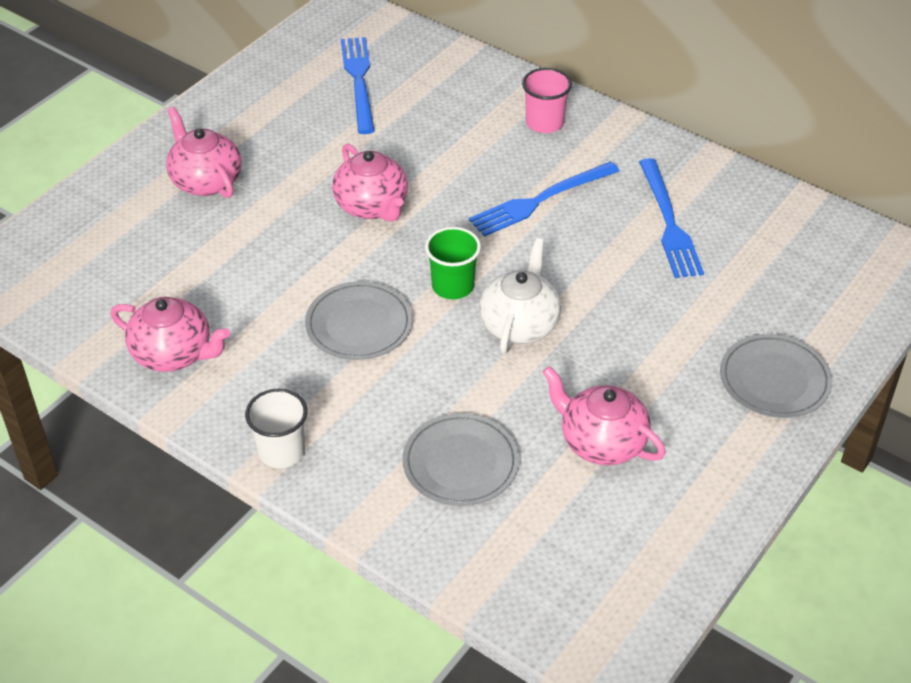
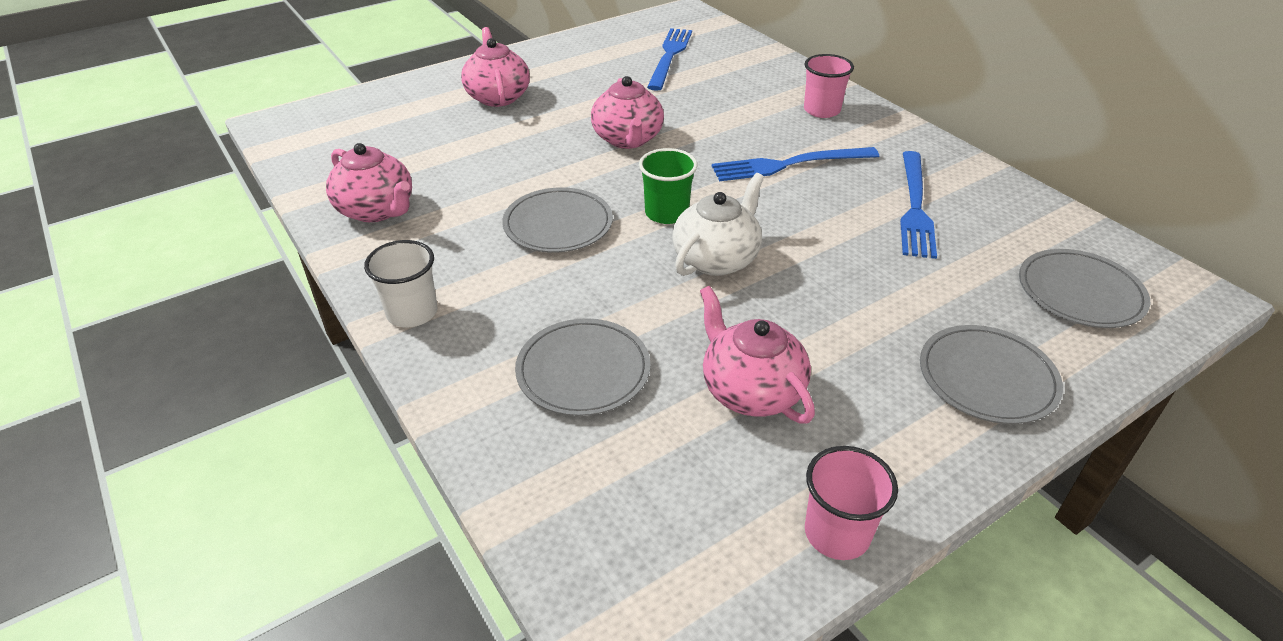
camera: 20 degrees right, 5 degrees down
(707, 536) = (837, 533): none -> pink cup
(825, 279) = (1080, 292): none -> grey plate

